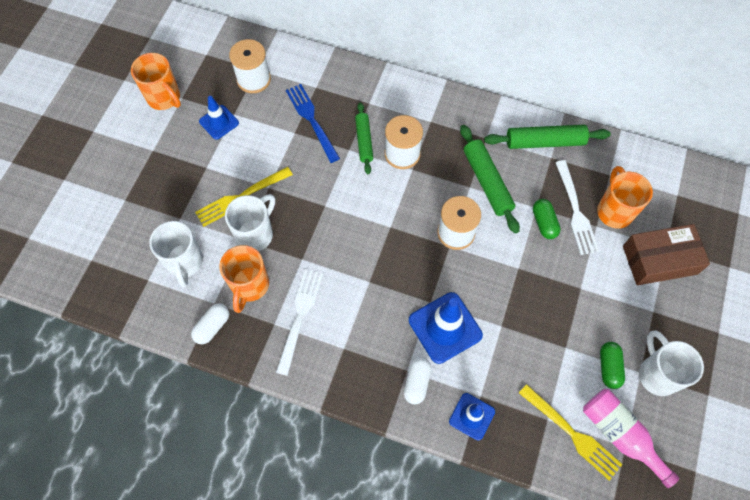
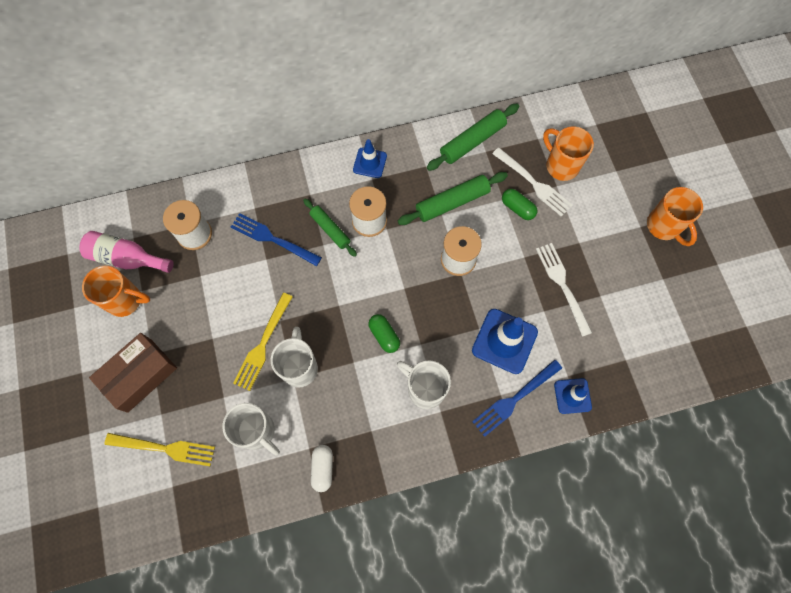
camera: 35 degrees left, 5 degrees up
(219, 122) = (193, 291): blue traffic cone -> blue traffic cone (370, 163)
(249, 286) = (327, 414): orange mug -> orange mug (664, 227)
(300, 316) = (387, 410): white fork -> white fork (562, 285)
(416, 382) = (515, 399): white capsule -> blue fork
(487, 182) = (452, 202): green rolling pin -> green rolling pin turned 60 degrees counterclockwise
(572, 433) = (649, 358): yellow fork -> yellow fork (164, 448)
(609, 367) = (640, 290): green capsule -> green capsule (384, 335)
(620, 435) = (681, 335): pink bottle -> pink bottle (127, 258)
(657, 374) = (674, 272): white mug -> white mug (425, 389)
(659, 260) = (618, 184): brown box -> brown box (139, 375)

